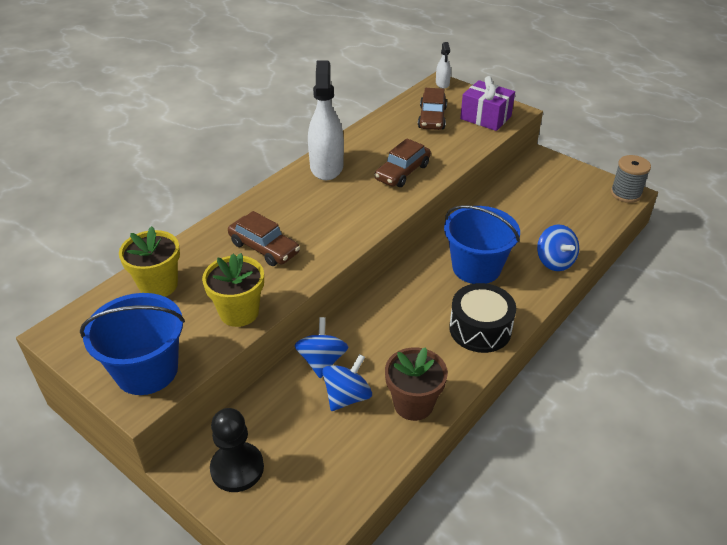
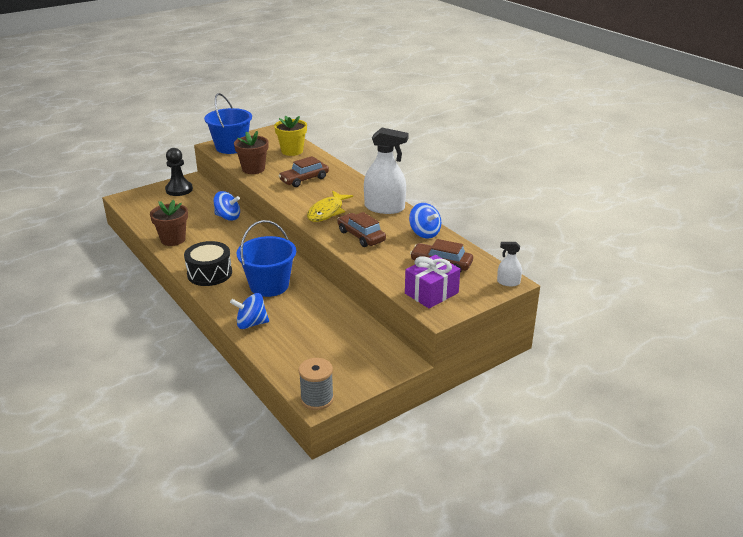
camera: 105 degrees right, 10 degrees down
(239, 312) = (253, 169): yellow flower pot -> brown flower pot
(347, 396) = (196, 221): blue spinning top -> blue spinning top (424, 233)
(354, 208) = (327, 211): none -> yellow fish

